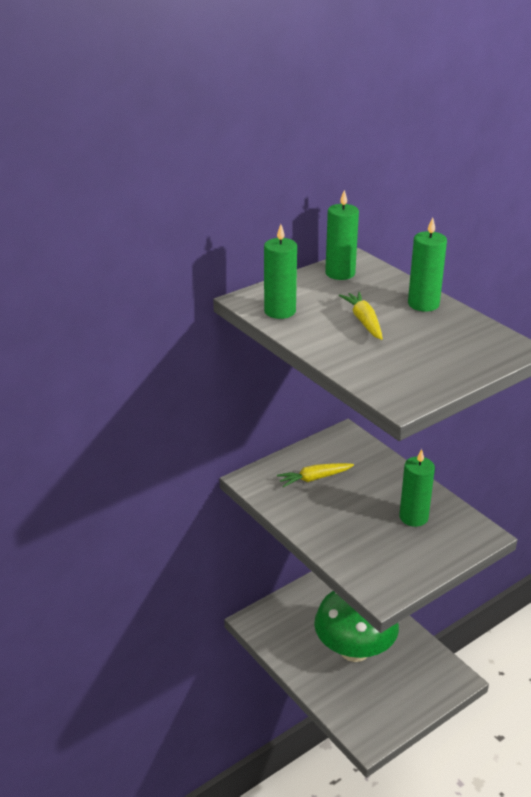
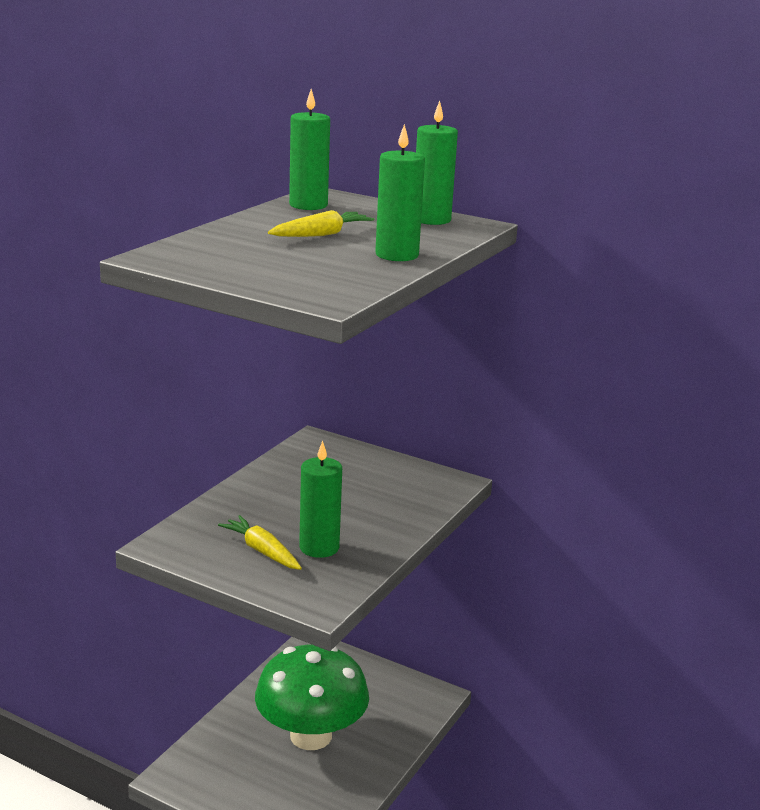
camera: 65 degrees right, 10 degrees down
(314, 478) = (346, 475): yellow carrot -> yellow carrot (262, 551)

